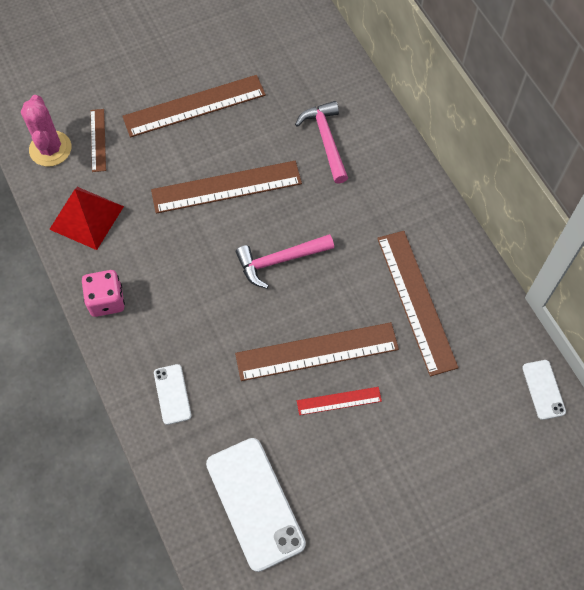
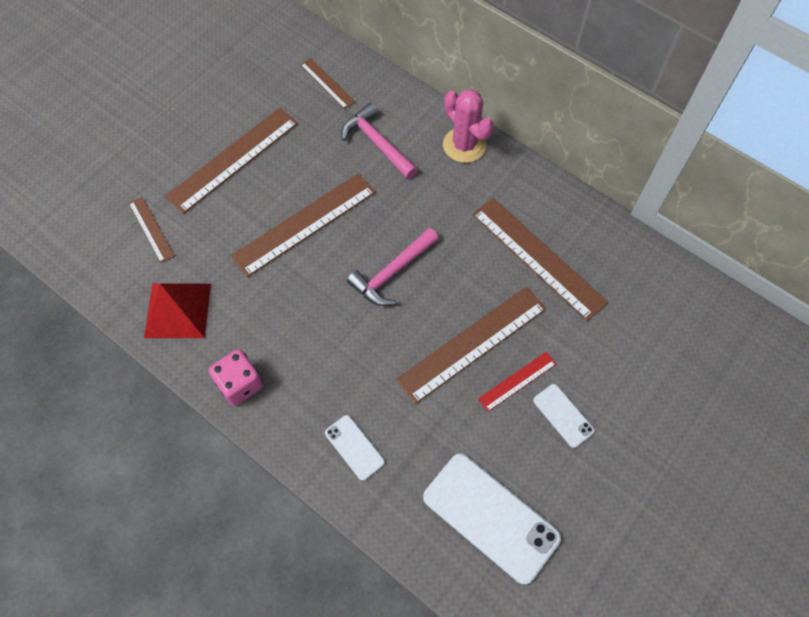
camera: 25 degrees left, 0 degrees up
(50, 149) = (105, 257): pink cactus -> pink cactus (464, 145)
(309, 68) = (327, 83): none -> brown ruler
(543, 389) = (691, 289): white phone -> white phone (563, 415)

